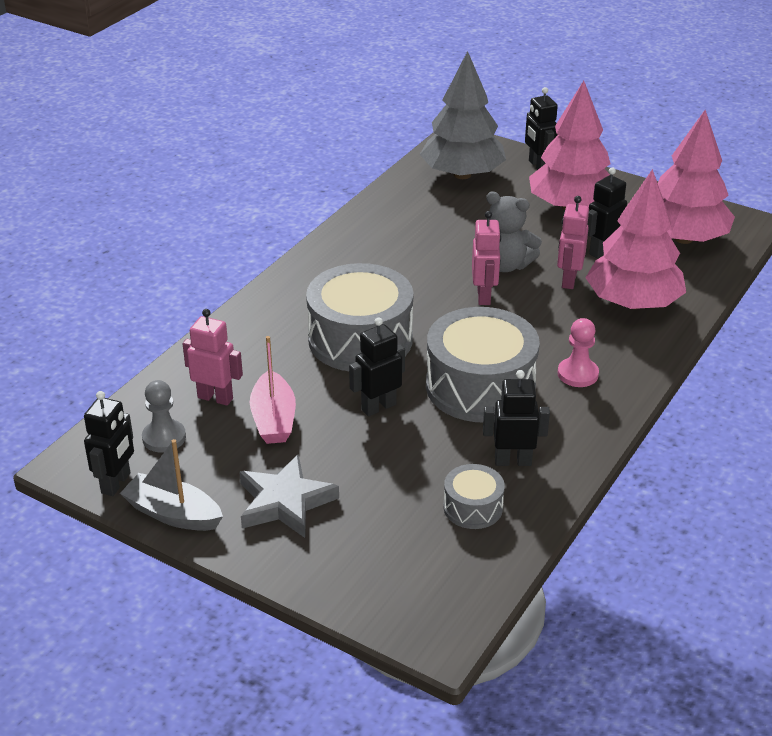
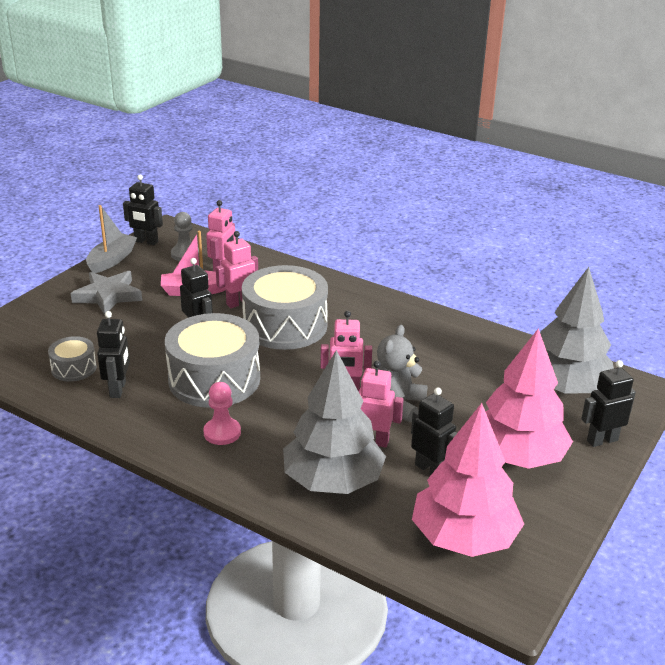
camera: 90 degrees right, 5 degrees down
(306, 378) = (239, 303): none -> pink robot
(632, 303) = (333, 480): pink tree -> grey tree

